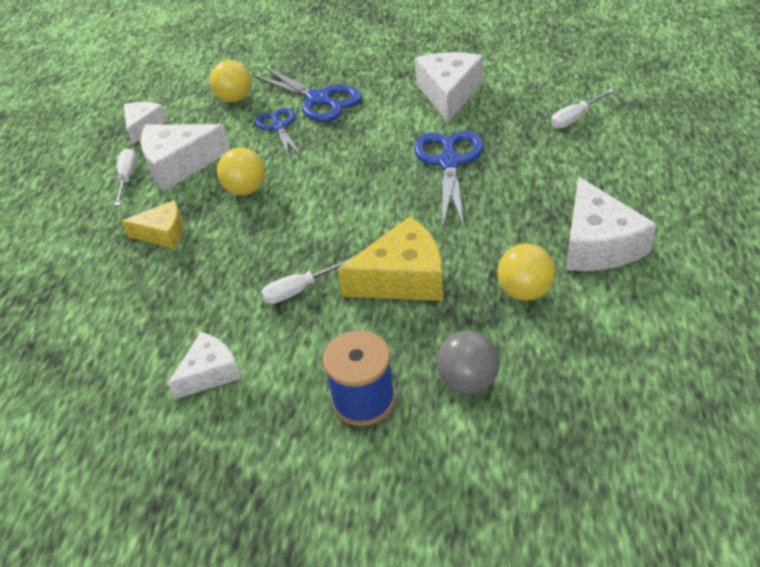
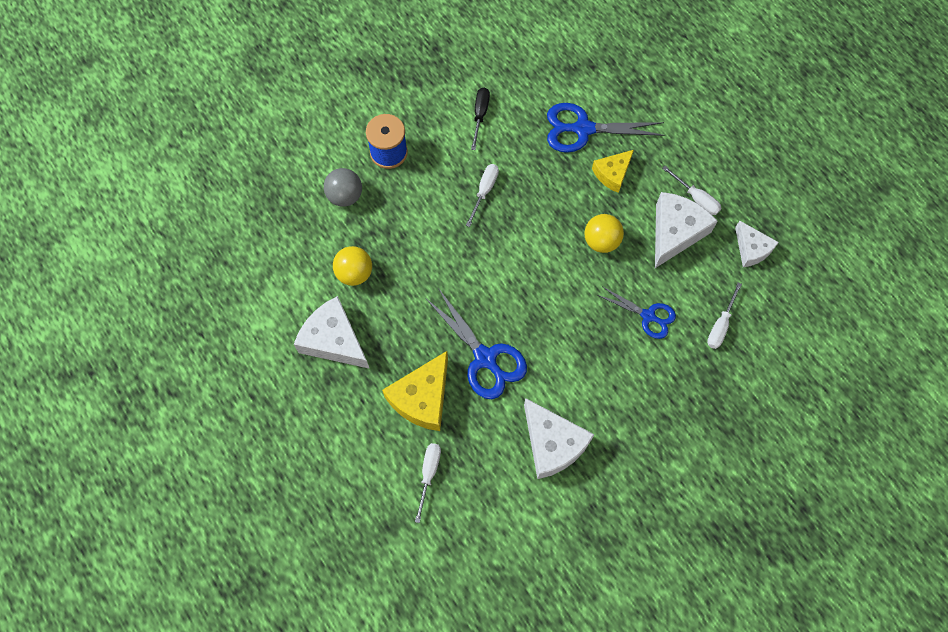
camera: 135 degrees right, 25 degrees up
(210, 373) = (480, 115): white cheese -> black screwdriver
(235, 99) = (720, 325): yellow ball -> white screwdriver
(318, 100) = (651, 367): blue scissors -> blue scissors (583, 129)
(403, 278) = (432, 237): yellow cheese -> yellow cheese (422, 398)

